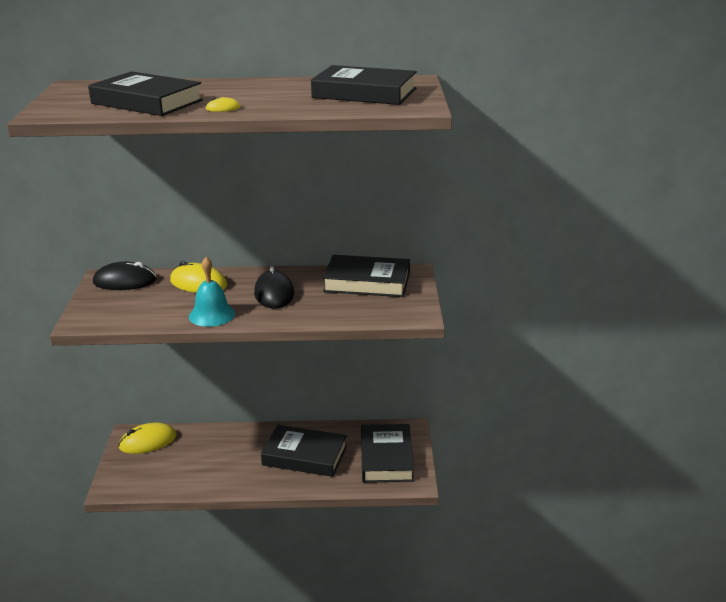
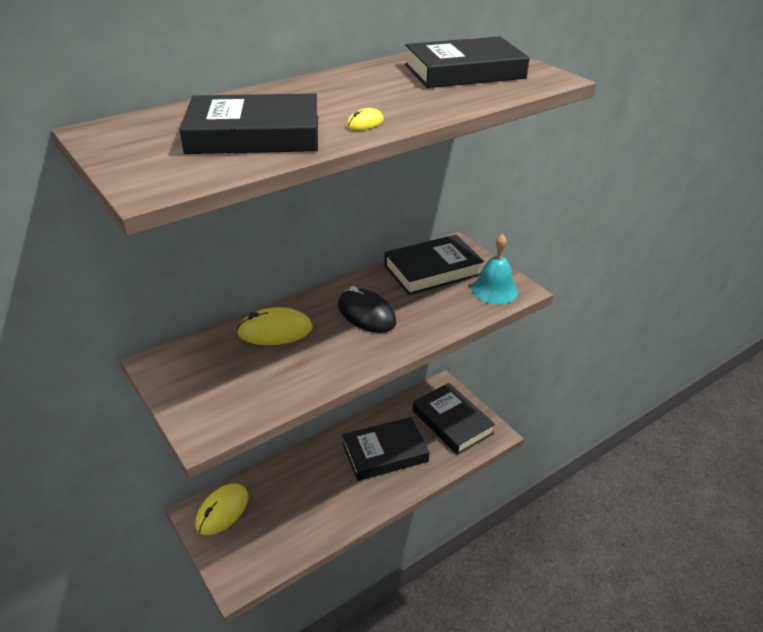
camera: 35 degrees left, 10 degrees up
(125, 281) = (188, 359): black mouse -> none
(212, 315) = (338, 363): turquoise bell -> turquoise bell (494, 290)

